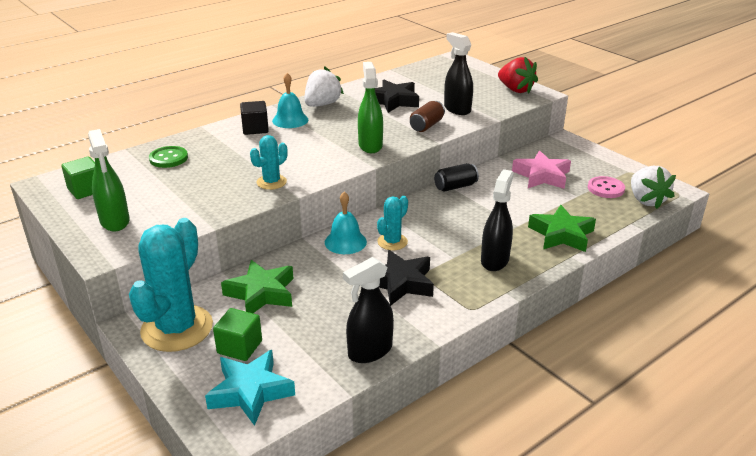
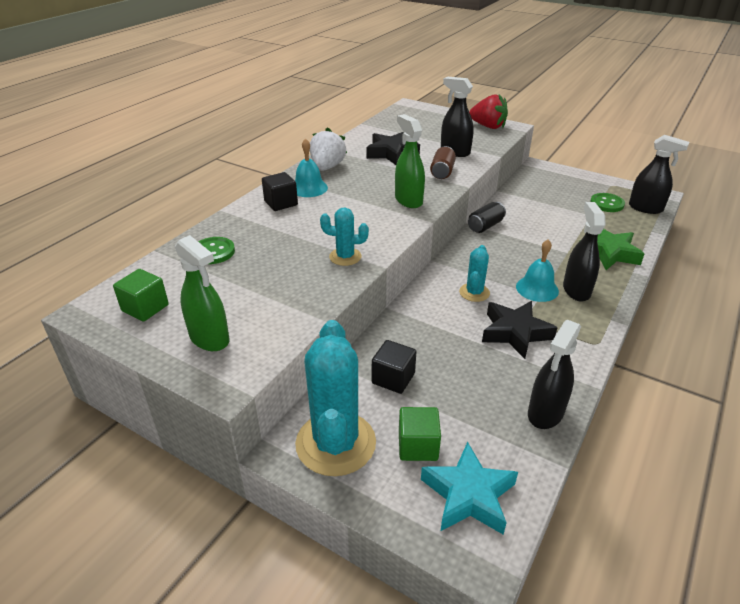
camera: 20 degrees left, 5 degrees up
(261, 293) = (393, 378): green star -> black cube
(271, 182) = (345, 257): turquoise cactus -> turquoise cactus turned 75 degrees clockwise
(345, 242) = (431, 302): turquoise bell -> turquoise bell (537, 288)
(542, 176) = (548, 202): pink star -> none
(605, 188) = (607, 204): pink button -> green button
(646, 200) = (645, 208): white strawberry -> black spray bottle

